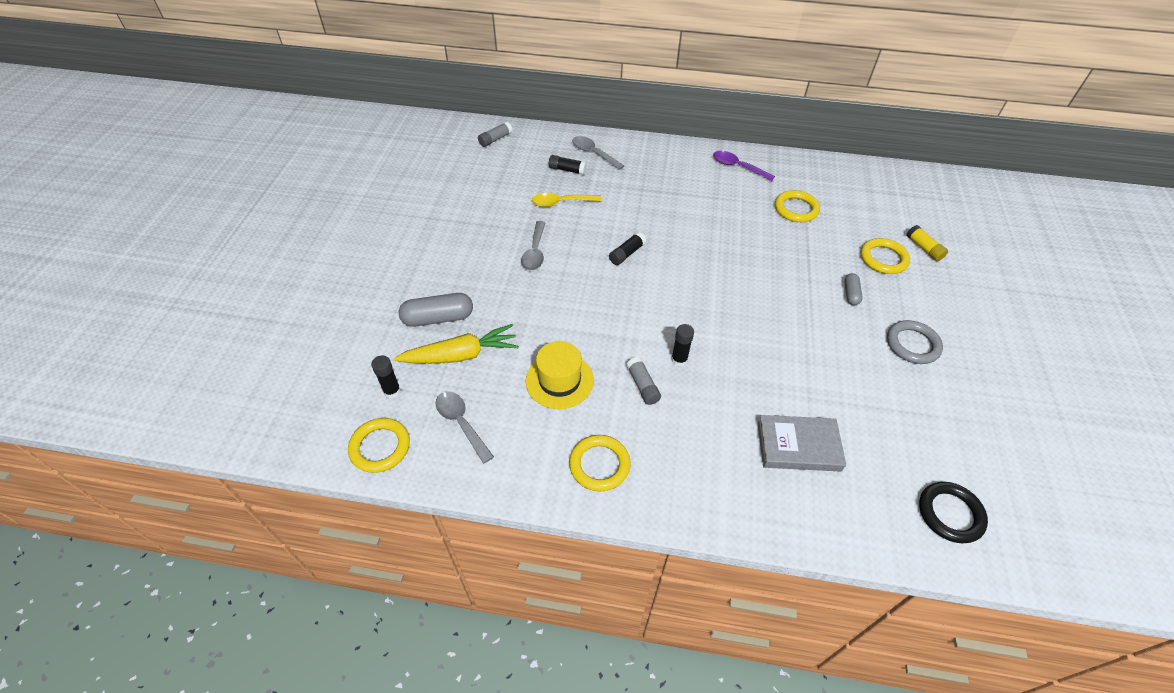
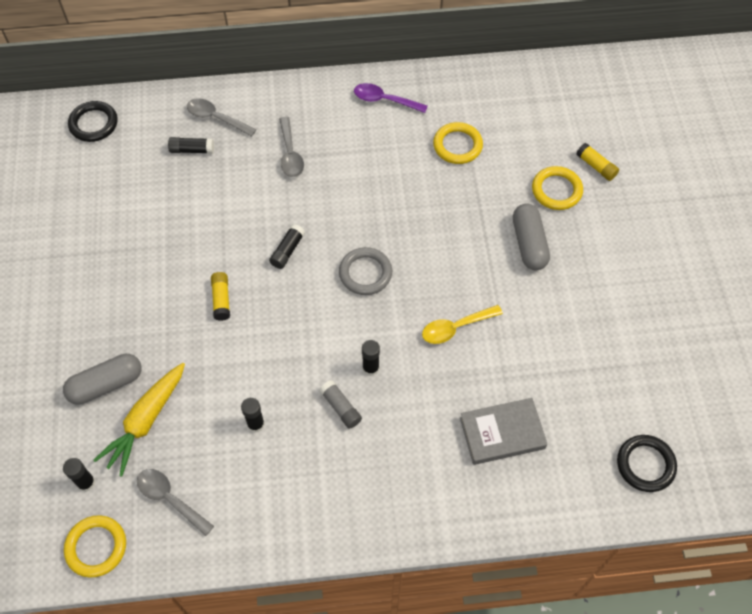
camera: 15 degrees left, 10 degrees up
(461, 355) = (145, 422): yellow carrot -> yellow carrot turned 150 degrees clockwise
(495, 139) = (93, 124): grey glue stick -> black ring
(535, 252) = (186, 273): grey spoon -> grey spoon (290, 154)
(559, 277) = (221, 299): none -> yellow glue stick
(559, 380) = (256, 424): yellow hat -> black glue stick
(561, 202) = (197, 198): yellow spoon -> yellow spoon (456, 327)
(599, 465) = (319, 505): yellow ring -> none
(850, 294) = (529, 243): grey capsule -> grey capsule, size x1.80
(912, 344) = (595, 290): grey ring -> grey ring (365, 273)

